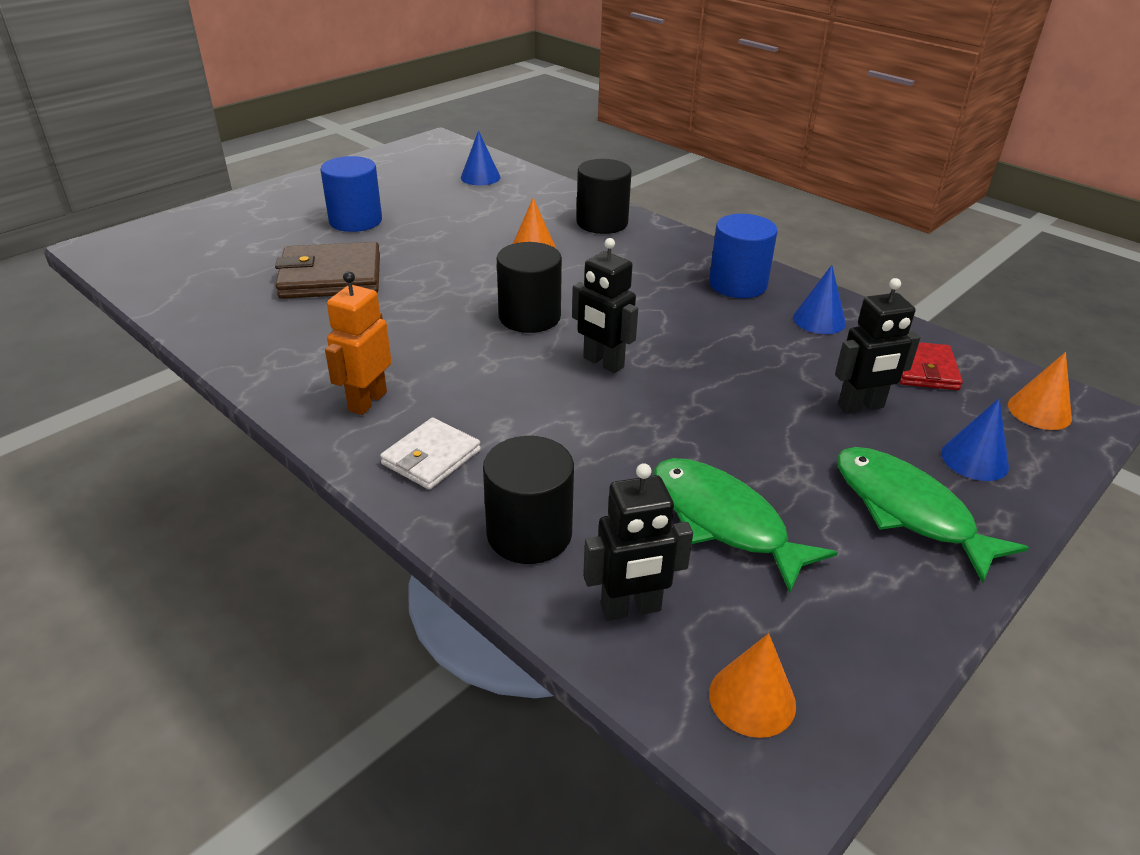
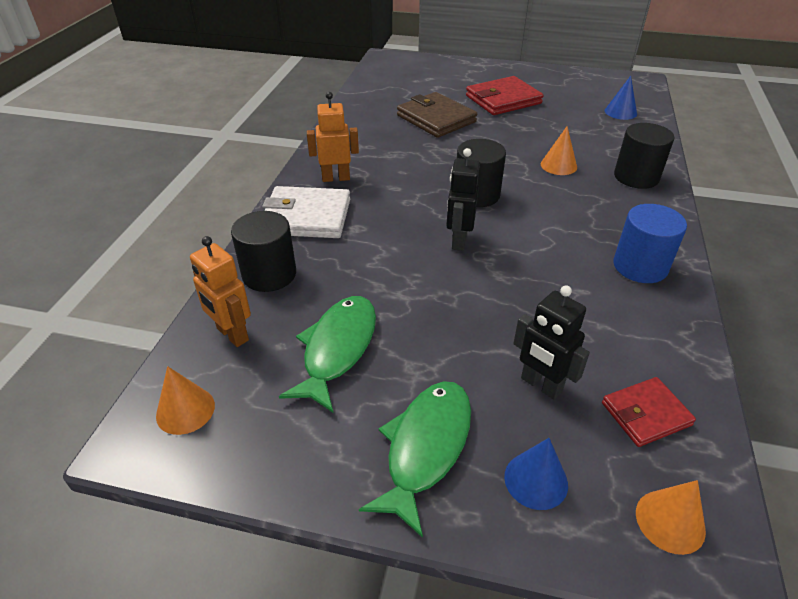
camera: 60 degrees right, 5 degrees up
(355, 221) = (503, 100): blue cylinder -> red wallet
(431, 457) = (307, 217): white wallet -> white wallet, size x1.64
(631, 609) = (232, 334): black robot -> orange robot
(819, 320) = (644, 326): blue cone -> none

